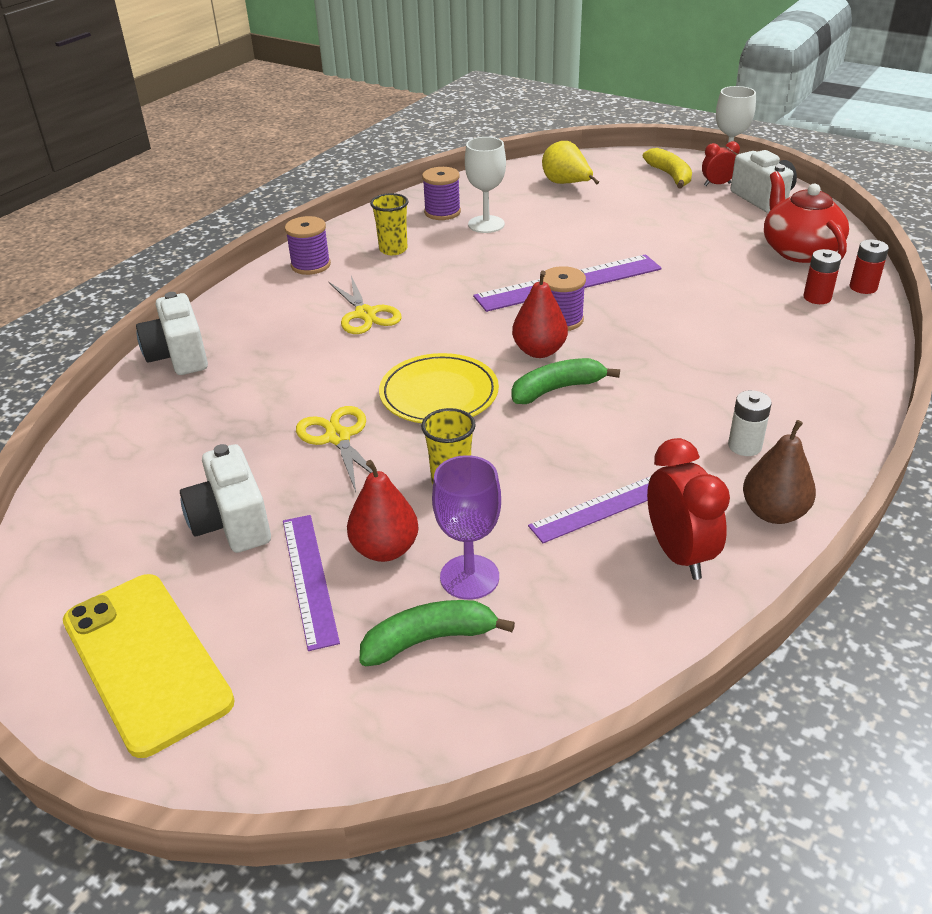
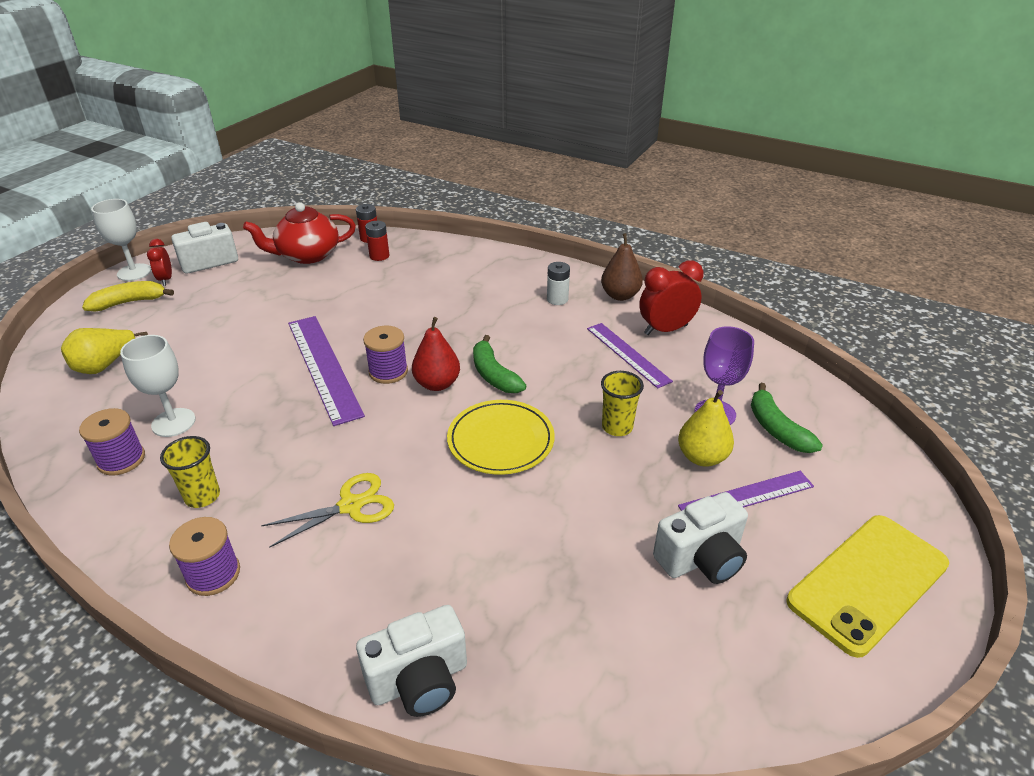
camera: 95 degrees left, 0 degrees up
(338, 437) = (570, 501): yellow scissors -> none
(385, 549) = (702, 457): red pear -> yellow pear

